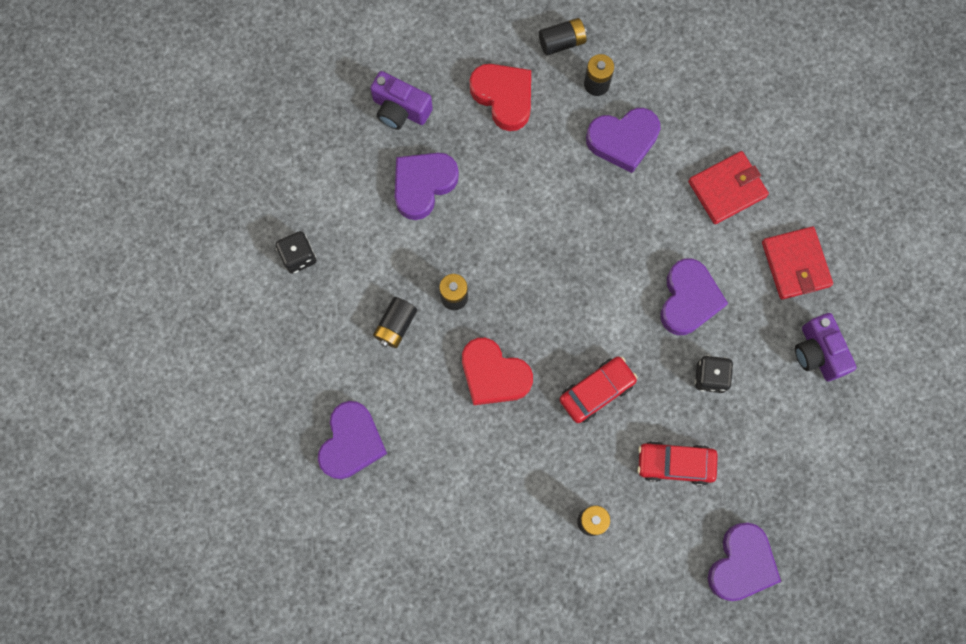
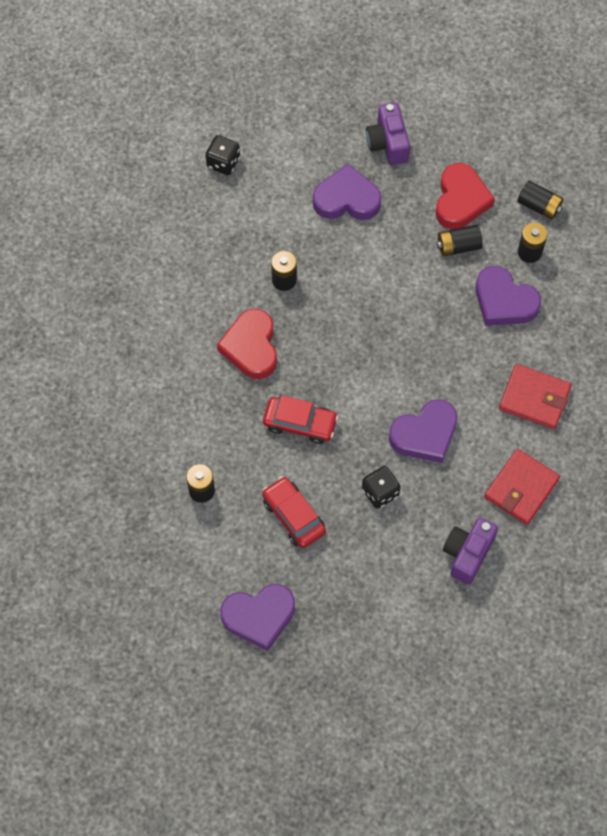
camera: 50 degrees right, 10 degrees down
(351, 442) = (123, 294): purple heart -> none
(396, 325) = (230, 259): black battery -> black battery (458, 246)

